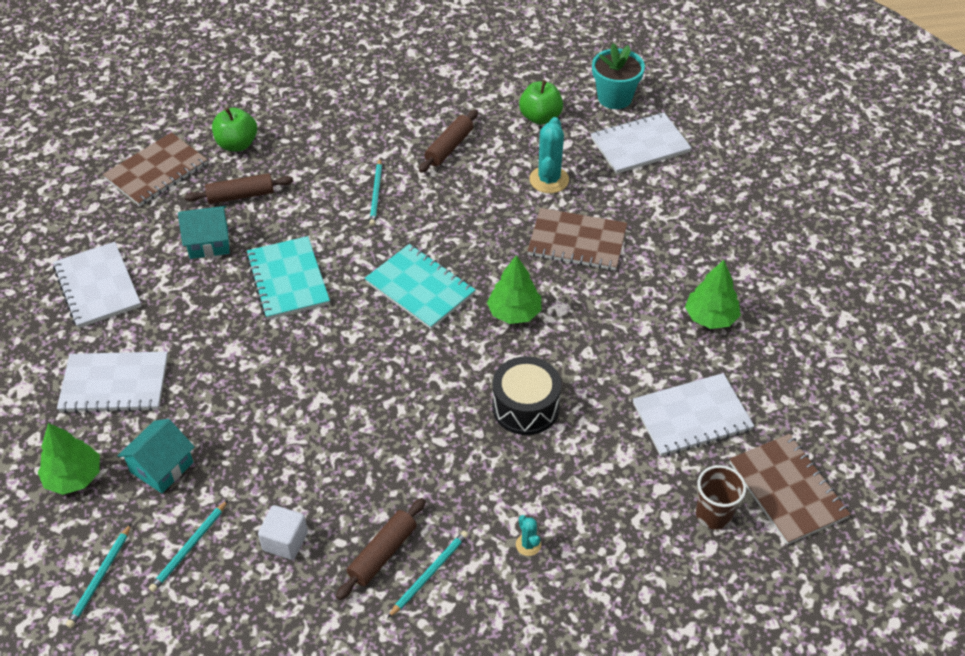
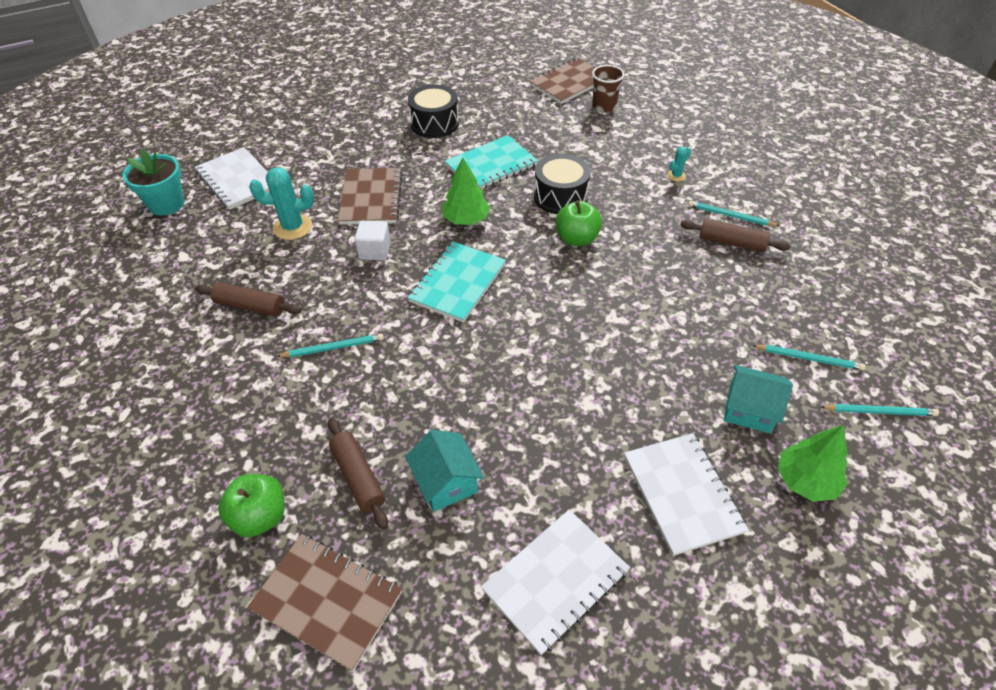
camera: 105 degrees left, 0 degrees up
(285, 541) = (760, 299): white cube -> white cube (375, 251)
(288, 280) = (479, 386): turquoise notebook -> turquoise notebook (491, 165)
(540, 117) = (198, 248): green apple -> green apple (577, 239)
(692, 417) = (530, 122): white notebook -> none
(710, 317) = (434, 123): green tree -> black drum

